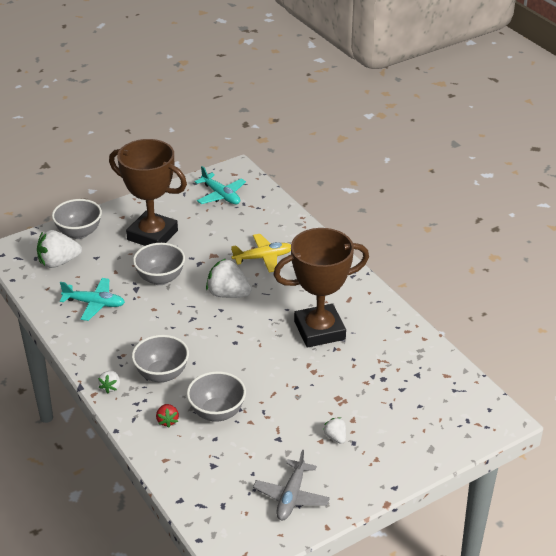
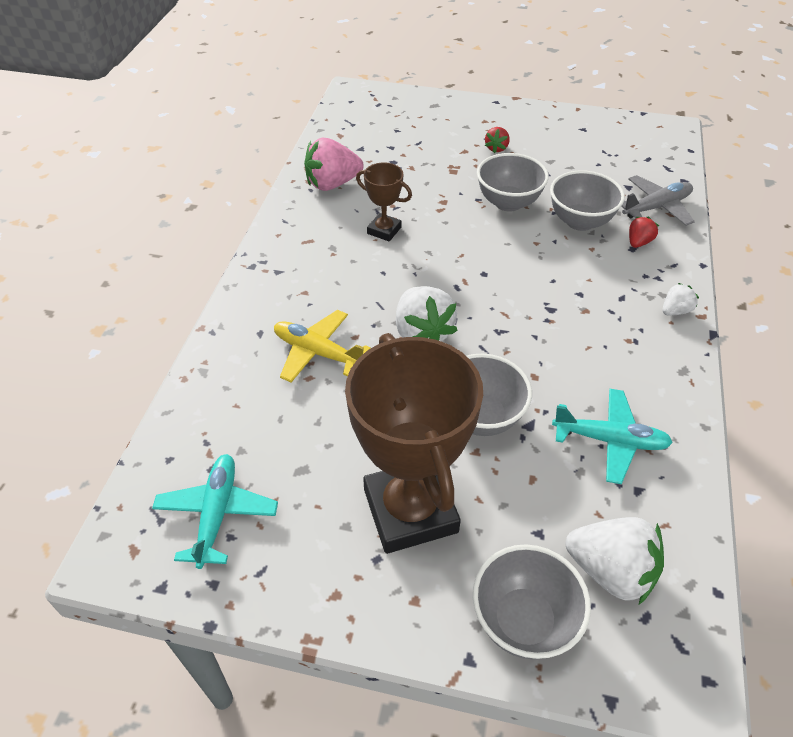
camera: 135 degrees left, 10 degrees up
(94, 304) = (610, 440): turquoise plane -> turquoise plane turned 135 degrees clockwise
(162, 374) = (602, 289): grey bowl -> grey bowl (508, 202)
(291, 496) = (583, 135): grey plane -> grey plane (656, 207)
(319, 330) = (384, 230): brown trophy -> brown trophy, size x0.47
(335, 437) = (496, 148): white strawberry -> red strawberry
(391, 338) = (332, 184): none -> pink strawberry

